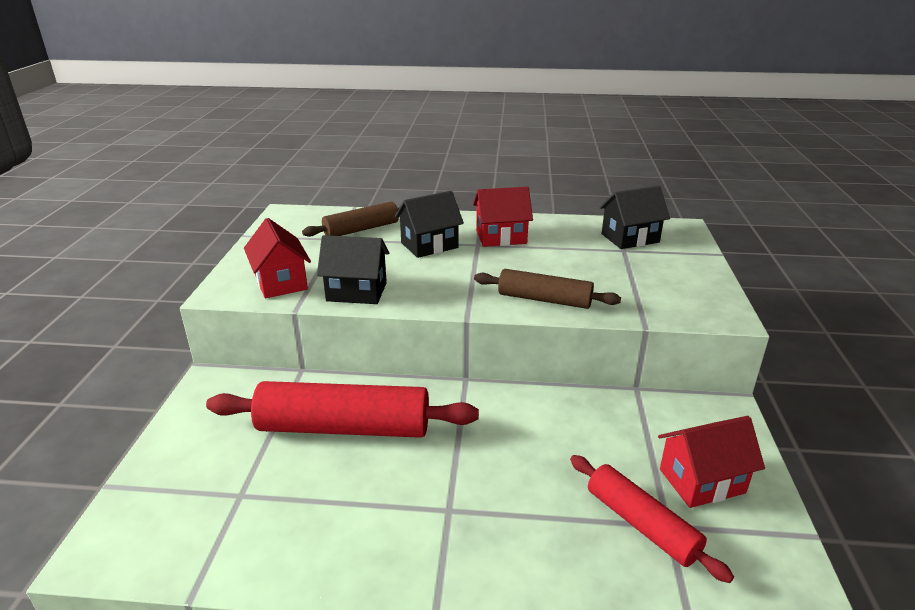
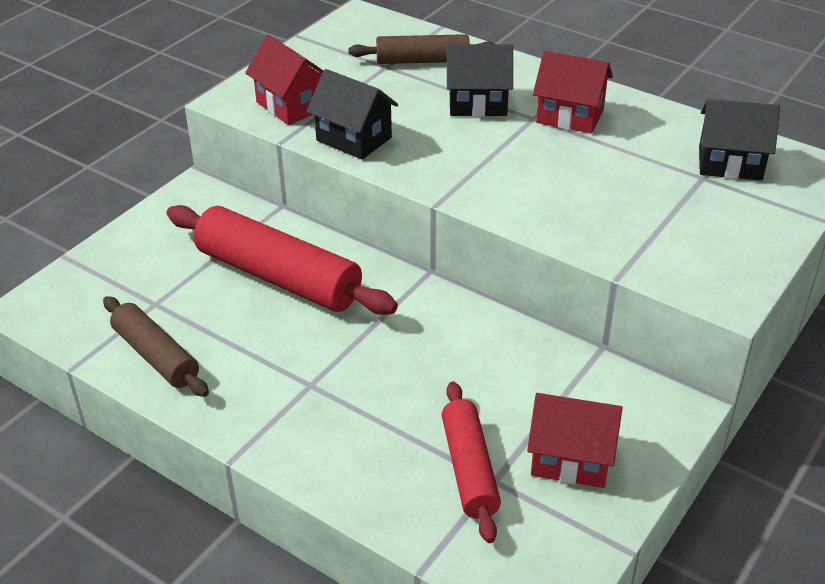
camera: 30 degrees right, 10 degrees up
(281, 282) = (291, 105): red house -> red house turned 45 degrees counterclockwise
(544, 299) = (538, 210): brown rolling pin -> brown rolling pin (156, 356)

